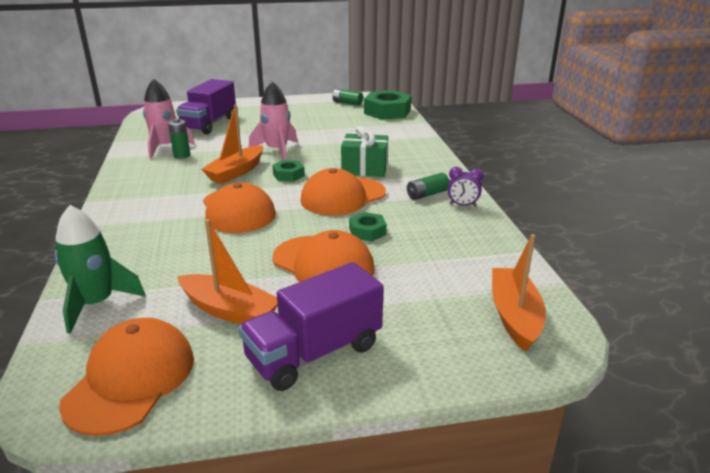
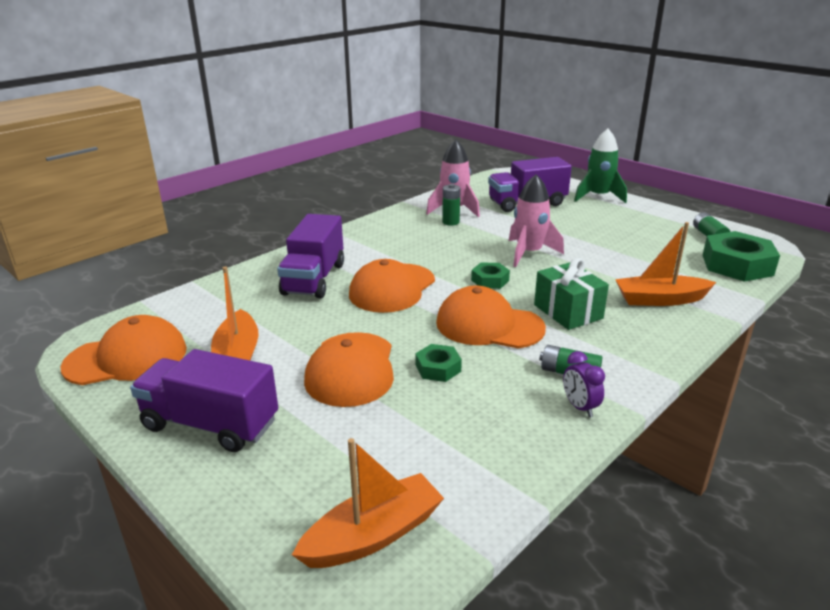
camera: 55 degrees right, 0 degrees up
(96, 304) = (202, 301): green rocket -> green rocket (598, 196)
(162, 236) = (314, 279): none -> purple truck
(236, 172) = (457, 256): orange boat -> orange boat (660, 300)

